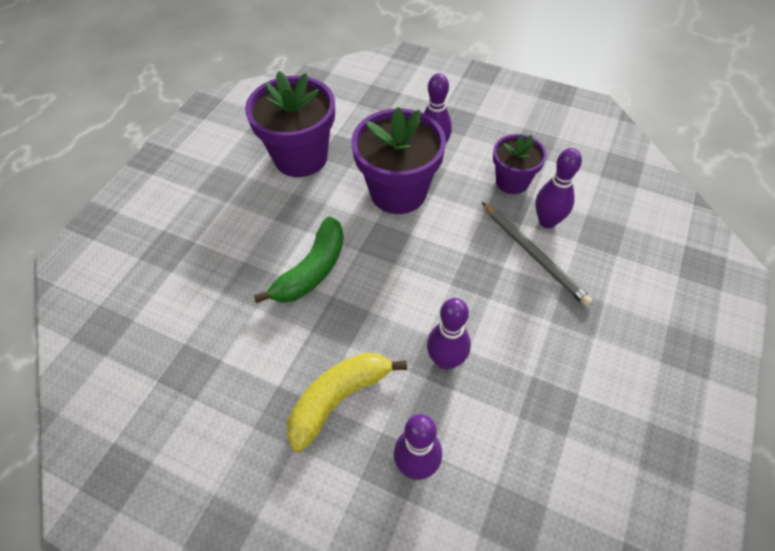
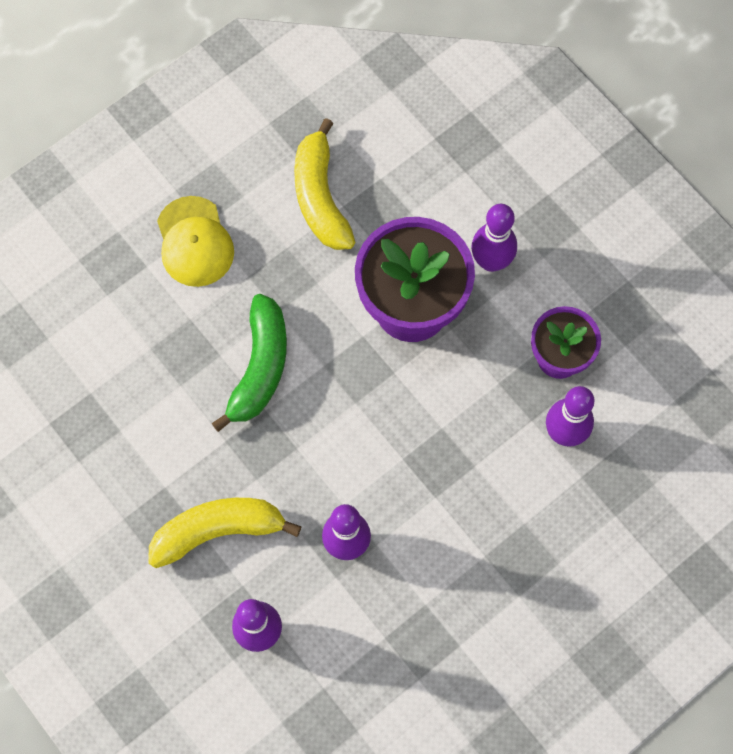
camera: 25 degrees right, 15 degrees up
(224, 214) = (194, 242): none -> yellow cap
(301, 157) = (320, 197): purple flower pot -> yellow banana
(312, 270) = (260, 367): green banana -> green banana turned 45 degrees counterclockwise
(533, 254) = (519, 468): grey pencil -> none

